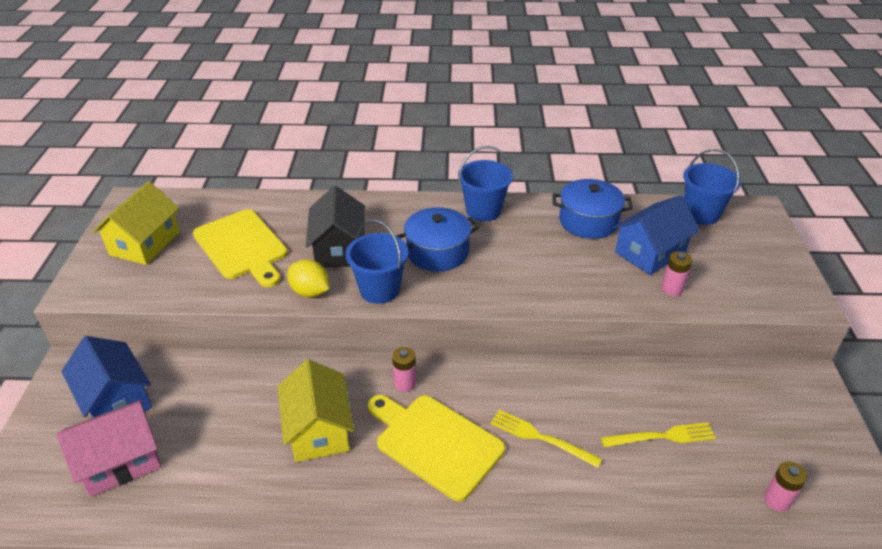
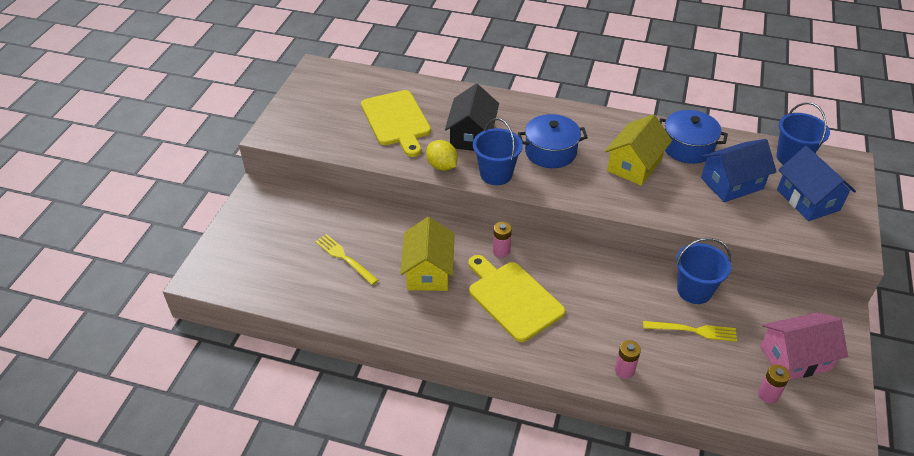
camera: 15 degrees right, 5 degrees up
(116, 400) = (287, 221): blue house -> blue house (808, 200)
(120, 461) = (285, 264): pink house -> pink house (795, 358)
(145, 243) = (323, 105): yellow house -> yellow house (634, 165)
(483, 211) = (599, 123): blue bucket -> blue bucket (694, 290)
(540, 437) = (595, 311): yellow fork -> yellow fork (344, 258)
(672, 289) = (738, 217): pink battery -> pink battery (624, 370)

